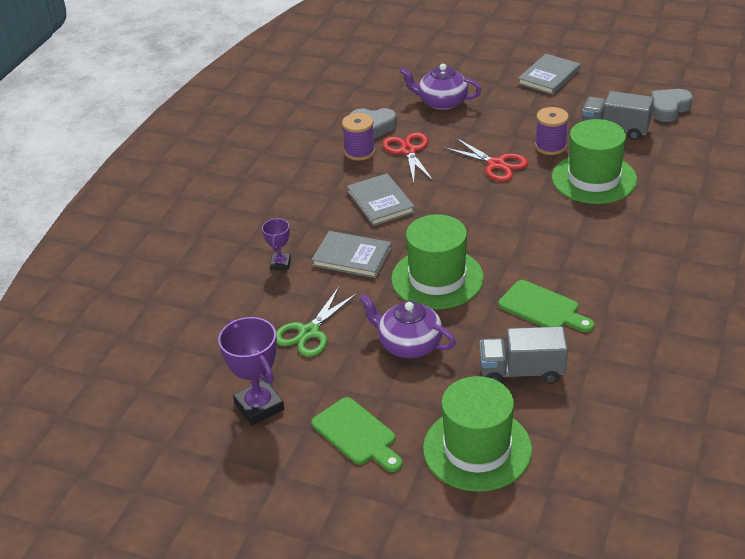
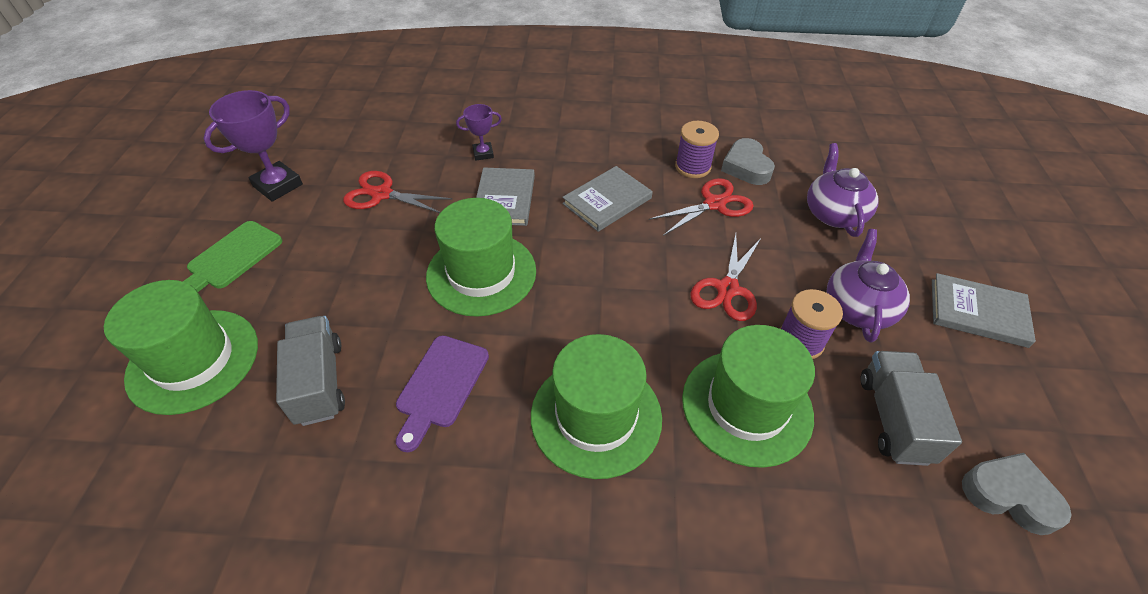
camera: 70 degrees right, 10 degrees up
(309, 332) = (382, 194): green scissors -> red scissors
(409, 344) = (366, 271): purple teapot -> purple teapot (857, 308)
(542, 308) = (441, 386): green cutting board -> purple cutting board
(586, 240) = (596, 416): none -> green hat

